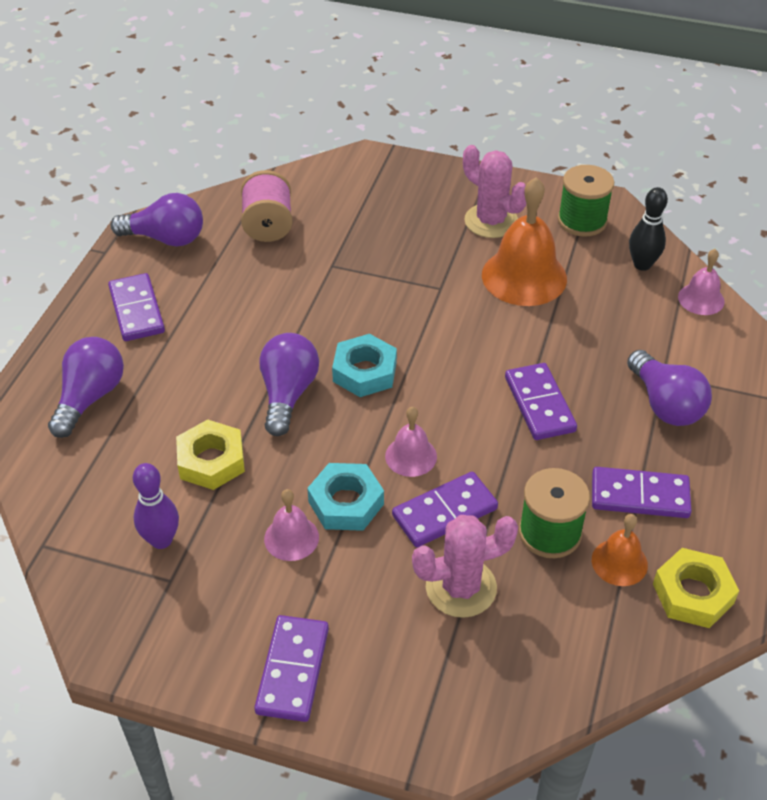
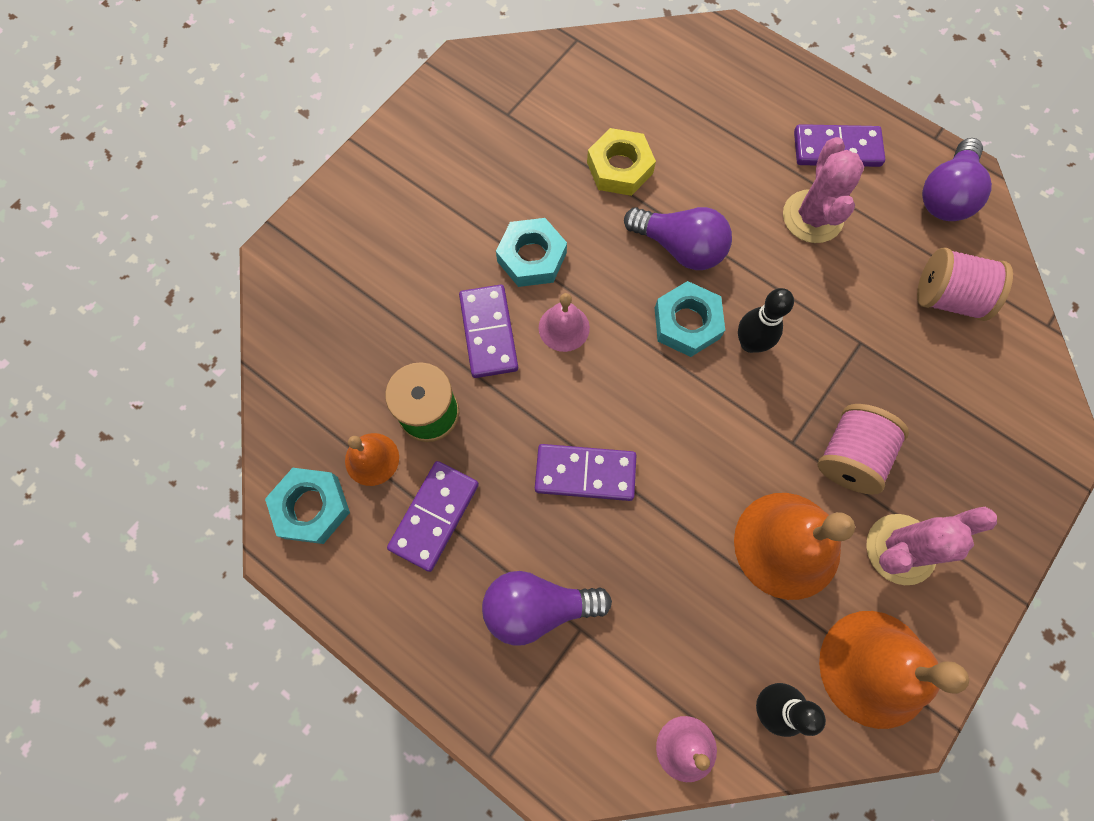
camera: 110 degrees right, 25 degrees up
(90, 397) = (728, 93): purple light bulb -> none
(161, 540) = (549, 115): purple bowling pin -> none
(291, 538) = (512, 206): pink bell -> none
(292, 670) = (390, 174): purple domino -> none
(364, 328) = (750, 343): none -> black bowling pin
(434, 256) = (849, 456): none -> pink spool
(461, 587) = (406, 316): pink cactus -> pink cactus (812, 217)
(582, 221) = (875, 668): green spool -> orange bell
(693, 593) = (311, 507): yellow nut -> turquoise nut

